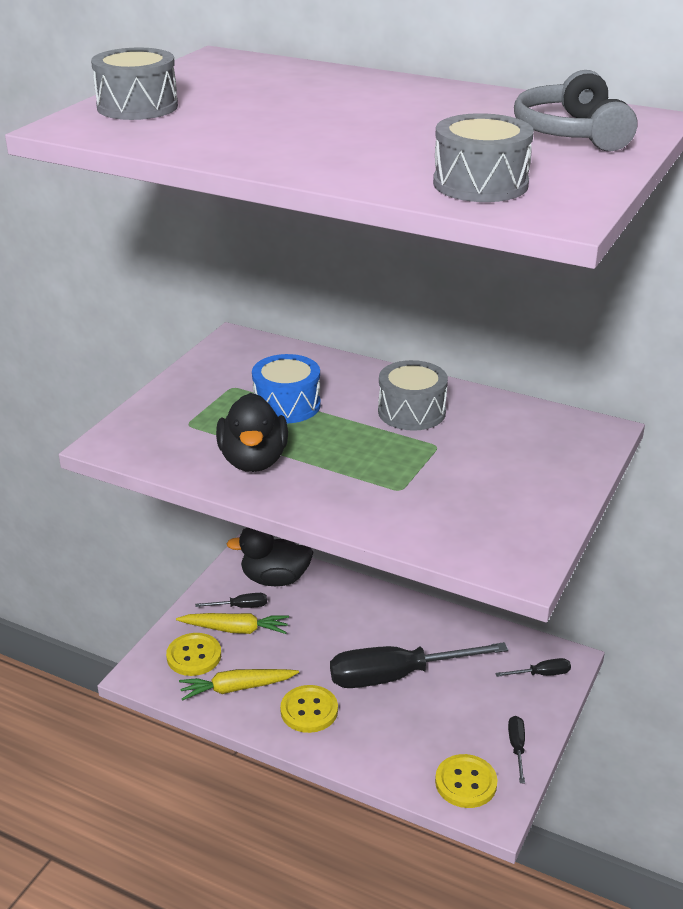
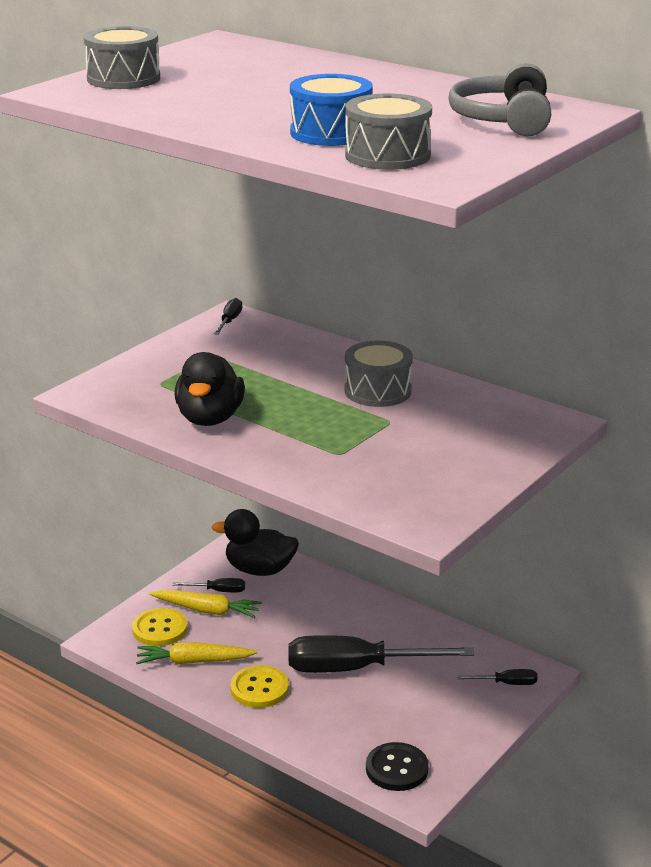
camera: 10 degrees right, 5 degrees down
(287, 405) = (259, 375): blue drum -> blue drum (331, 133)
(466, 783) = (397, 769): yellow button -> black button
(517, 747) = (459, 745): black screwdriver -> black screwdriver (229, 321)

